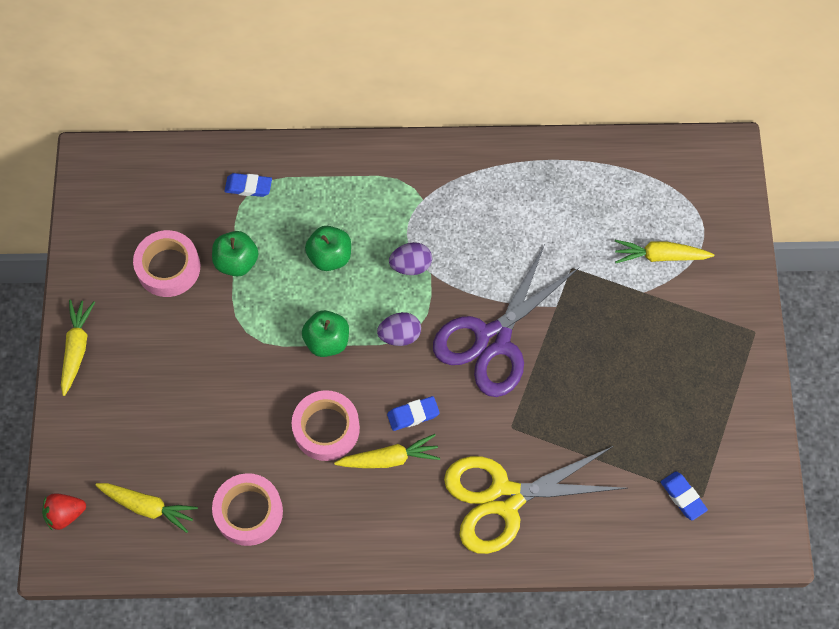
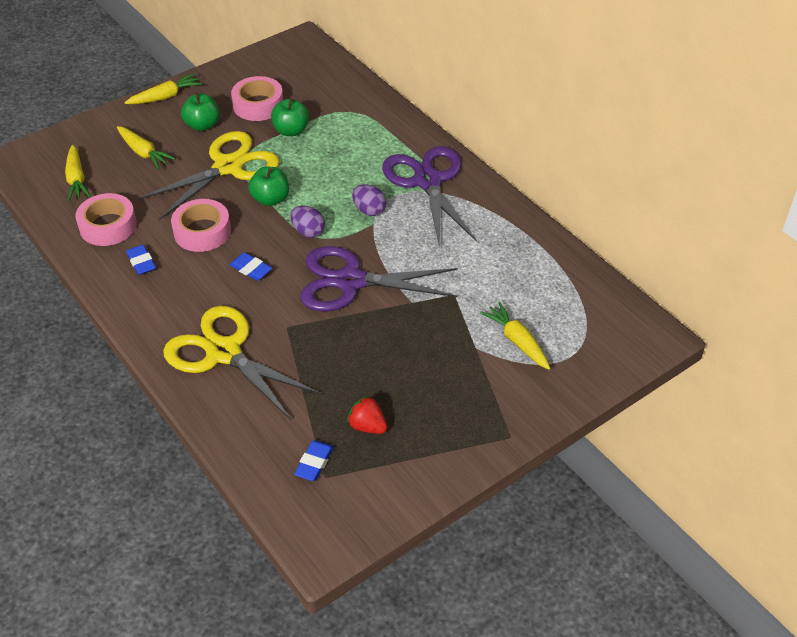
camera: 55 degrees right, 20 degrees down
(65, 514) = (44, 148): red strawberry -> red strawberry (367, 426)
(246, 352) = (228, 167): none -> yellow scissors
(248, 187) = (352, 109): blue eraser -> blue eraser (141, 262)
(330, 256) = (337, 169): green apple -> green apple (202, 125)
(389, 458) = (205, 274): yellow carrot -> yellow carrot (143, 153)
(410, 191) = (428, 181): none -> purple scissors

